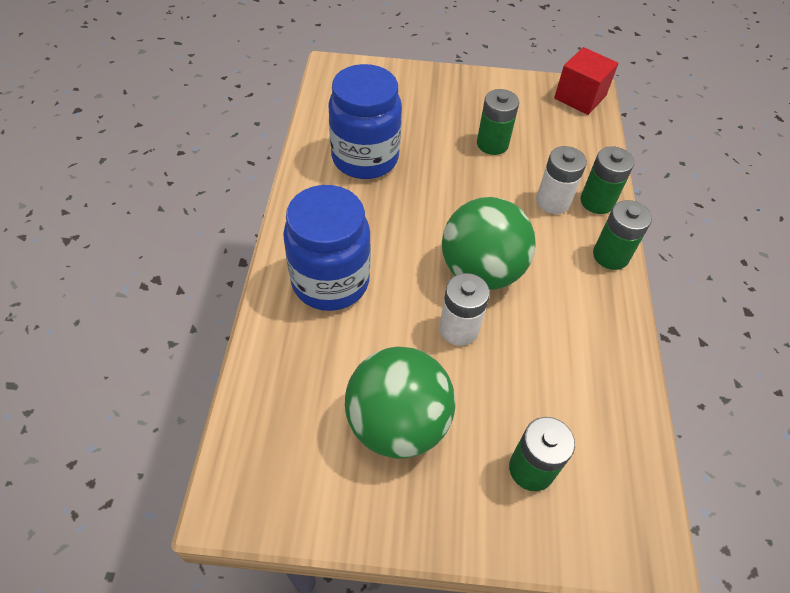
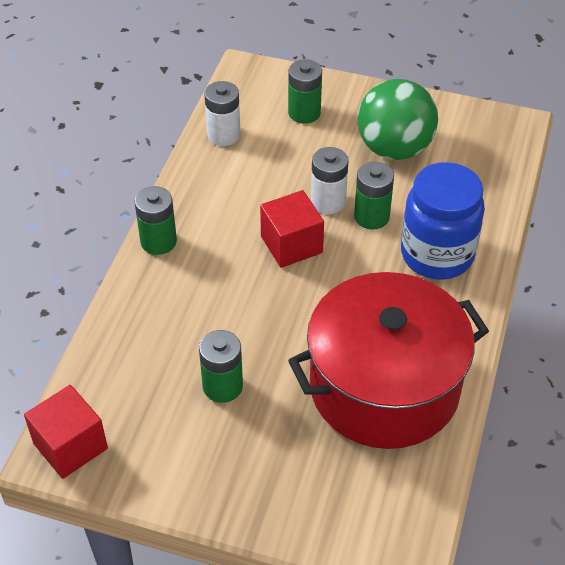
camera: 165 degrees left, 5 degrees down
(365, 158) = (384, 387): blue jar -> red pot
(481, 271) = (291, 244): green ball -> red cube
(553, 201) = (186, 303): white battery -> white battery (223, 135)
(597, 201) = (138, 297): green battery -> green battery (371, 216)

